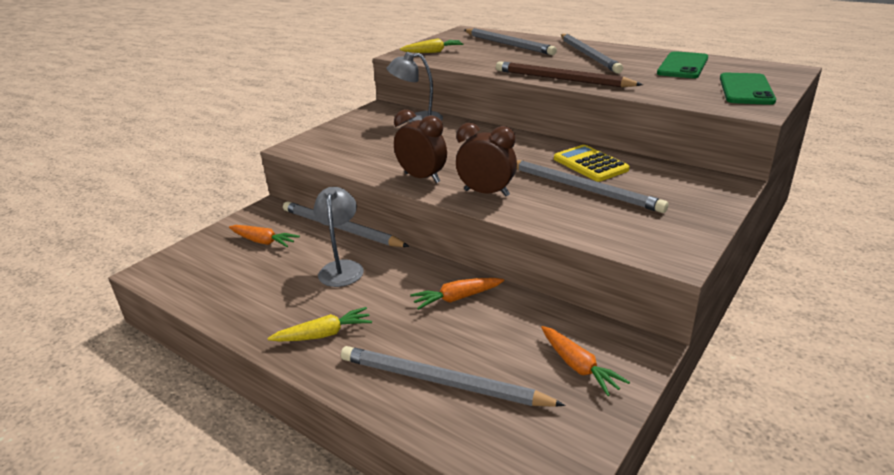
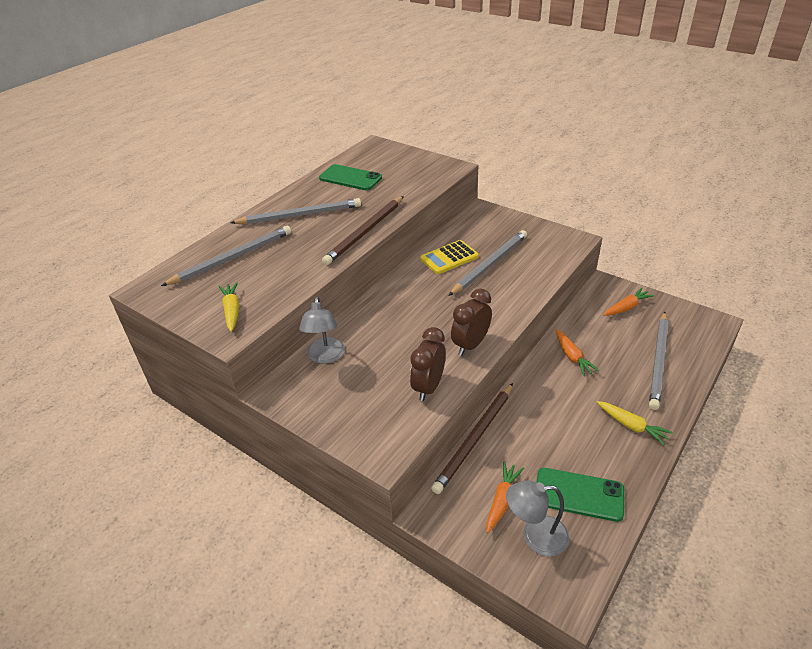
camera: 90 degrees left, 10 degrees up
(323, 334) = (631, 426): yellow carrot -> yellow carrot turned 150 degrees clockwise
(340, 228) = (475, 439): grey pencil -> brown pencil
(342, 268) = (542, 428): grey lamp -> grey lamp (535, 536)
(486, 193) = (498, 308): brown clock -> brown clock (428, 387)
(745, 89) = (413, 164): green phone -> green phone (579, 494)

